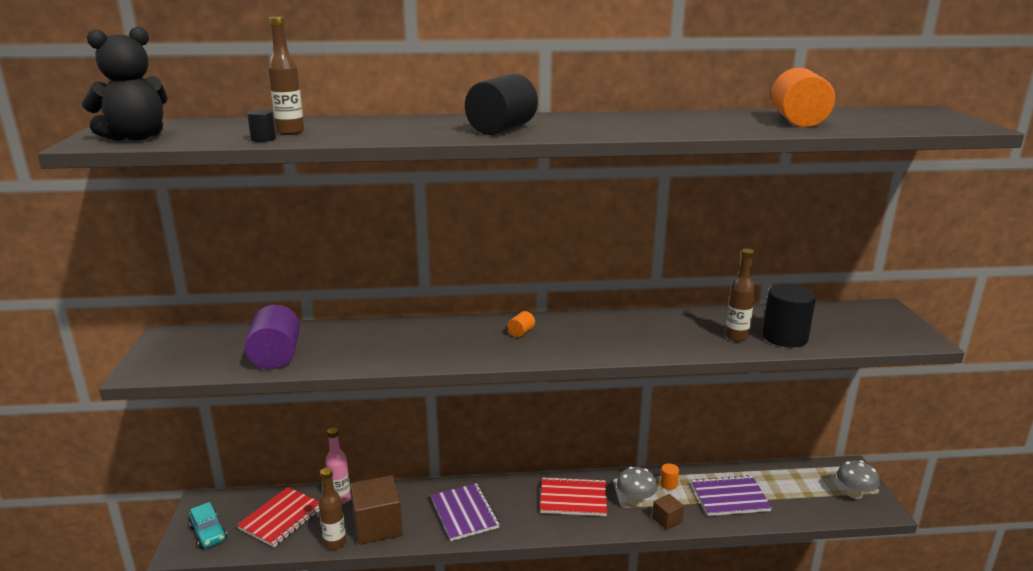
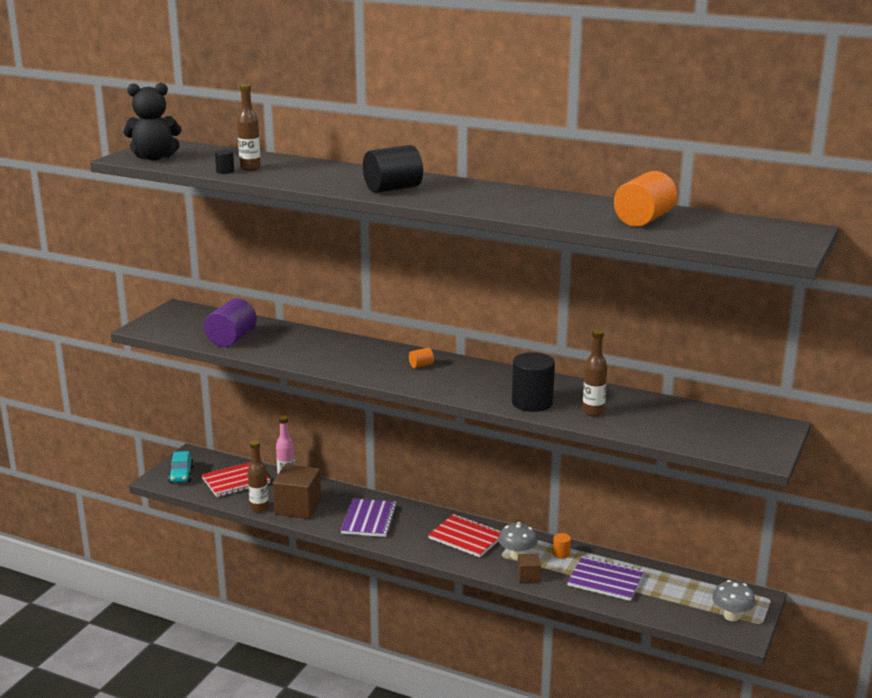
camera: 30 degrees right, 0 degrees up
(785, 337) = (636, 423): black cylinder -> black cylinder (532, 403)

